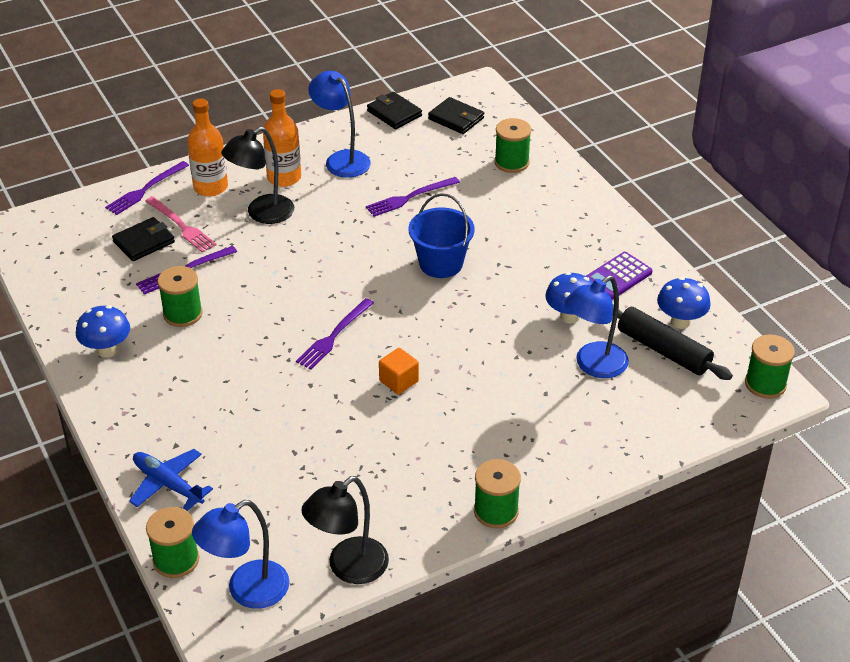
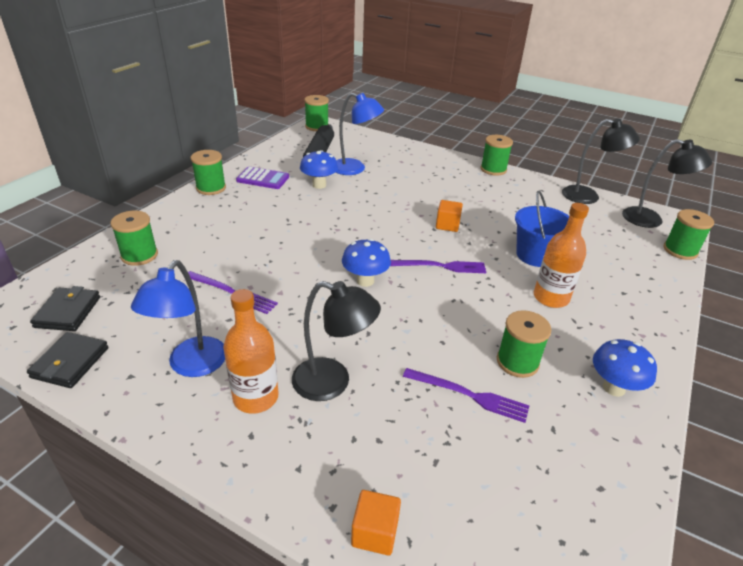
camera: 125 degrees left, 5 degrees down
(144, 242) = (464, 461): black wallet -> none
(145, 189) = (375, 532): purple fork -> orange cube
(168, 484) = (650, 279): blue plane -> none
(181, 226) = (409, 442): pink fork -> none
(210, 187) = (319, 458): orange bottle -> orange bottle (551, 298)
(247, 591) = (651, 219): blue lamp -> black lamp
(441, 263) = (311, 247): blue bucket -> blue bucket (535, 255)
(619, 232) = (211, 188): none -> green spool
(680, 322) = (289, 153): blue mushroom -> blue mushroom (365, 281)

